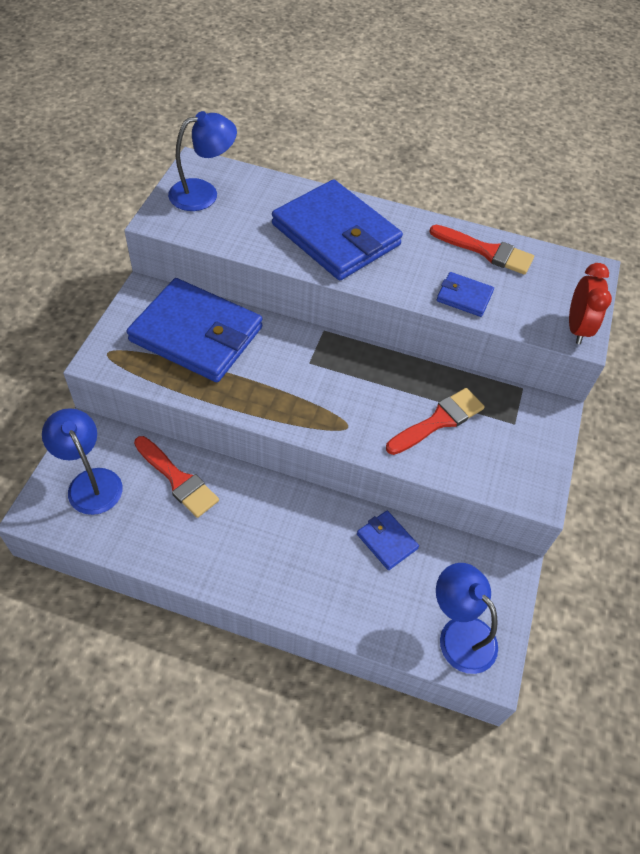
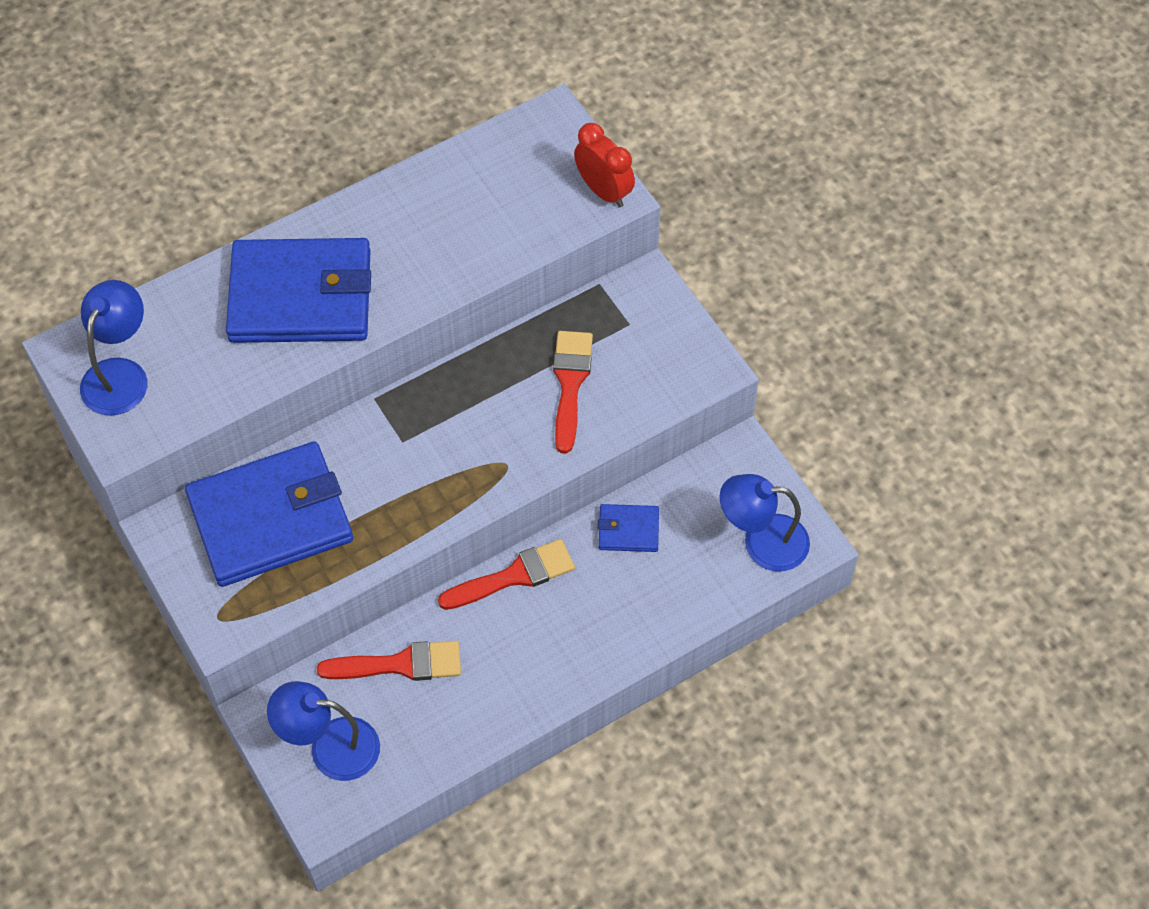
camera: 45 degrees left, 5 degrees up
(464, 296) = (484, 250): blue wallet -> none
(486, 251) = (448, 183): red brush -> red brush (514, 576)

